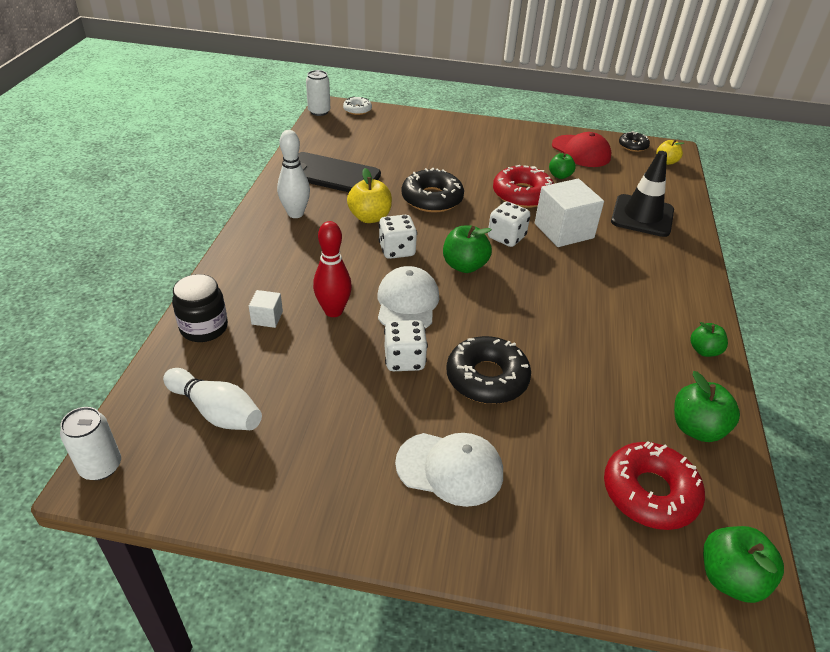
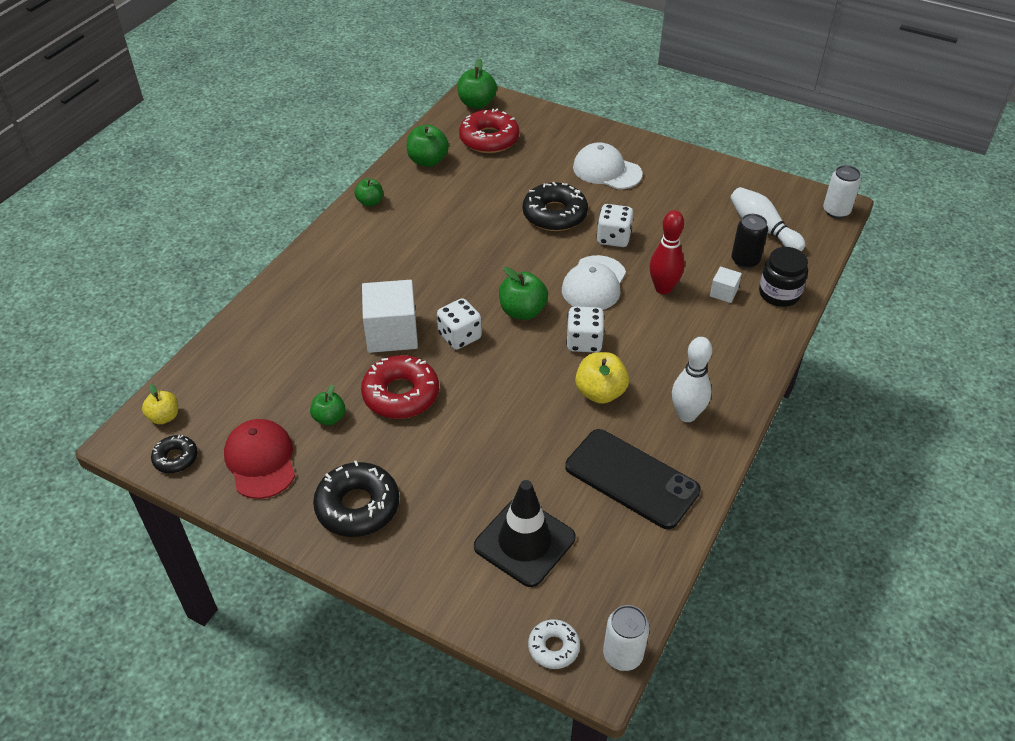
camera: 160 degrees left, 5 degrees up
(241, 361) = (745, 260): none -> black can
(432, 199) = (515, 408): black donut -> black donut (357, 506)
(642, 216) = (287, 336): black traffic cone -> black traffic cone (524, 542)

